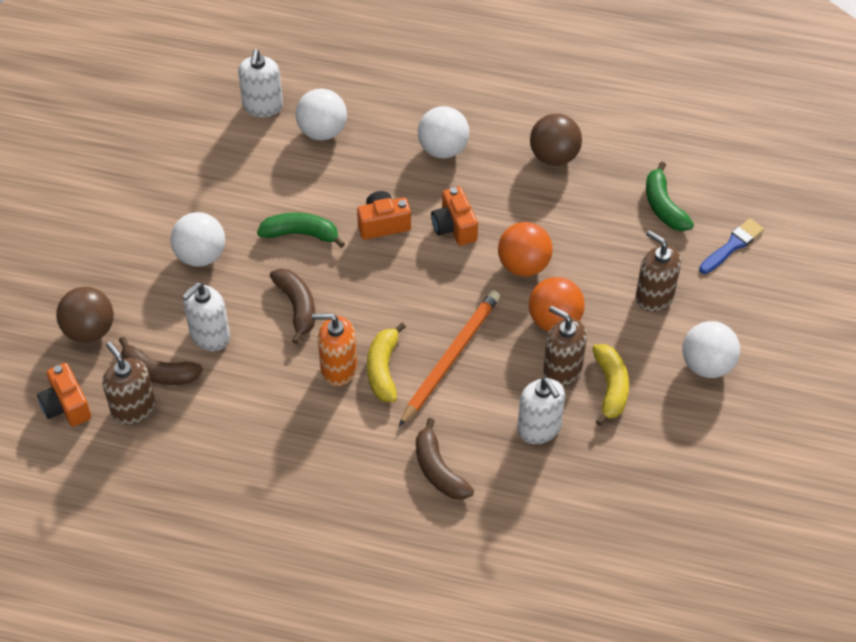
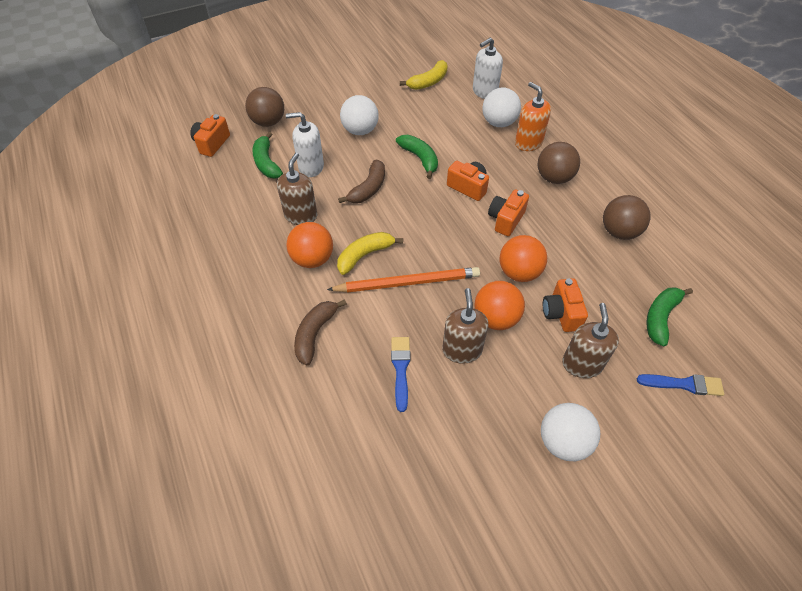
camera: 50 degrees right, 0 degrees up
(133, 408) = (233, 168): brown soap dispenser -> brown soap dispenser (301, 215)
(158, 372) = (266, 163): brown banana -> green banana
(338, 368) = (344, 234): orange soap dispenser -> orange soap dispenser (528, 143)
(344, 416) = (312, 259): none -> orange ball
(443, 149) = (554, 178): white ball -> brown ball
(539, 428) = (401, 369): white soap dispenser -> blue brush
(594, 270) = (561, 313): none -> orange camera
(611, 387) = (477, 390): yellow banana -> yellow banana (428, 82)

